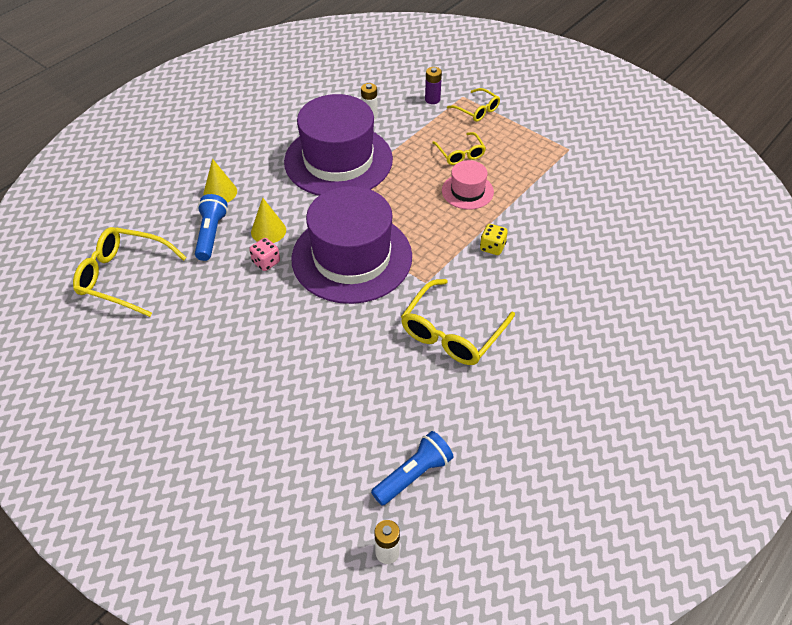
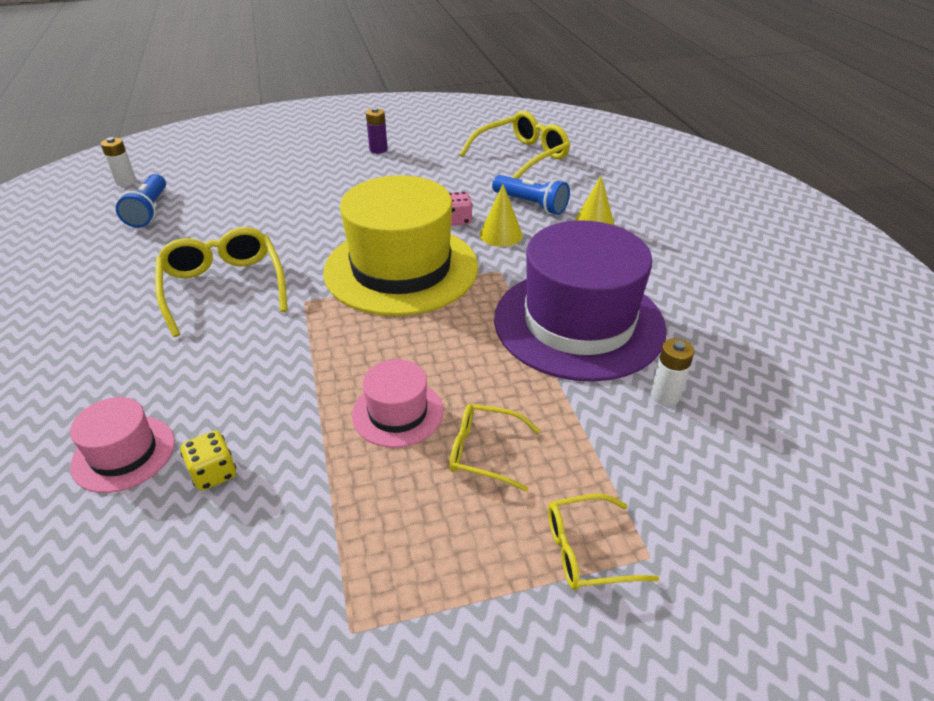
camera: 125 degrees right, 10 degrees down
(352, 257) = (401, 269): purple hat -> yellow hat
(432, 99) = (666, 500): purple battery -> purple battery (378, 150)
(492, 247) = (278, 378): yellow dice -> yellow dice (214, 473)
(590, 267) = (124, 453): none -> pink hat

